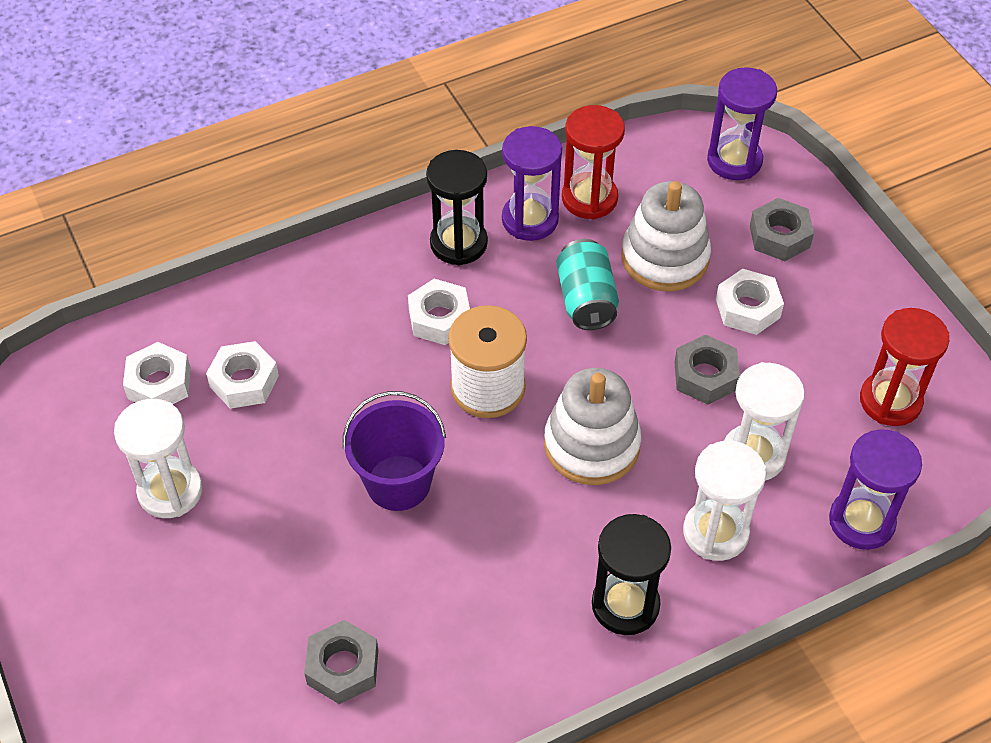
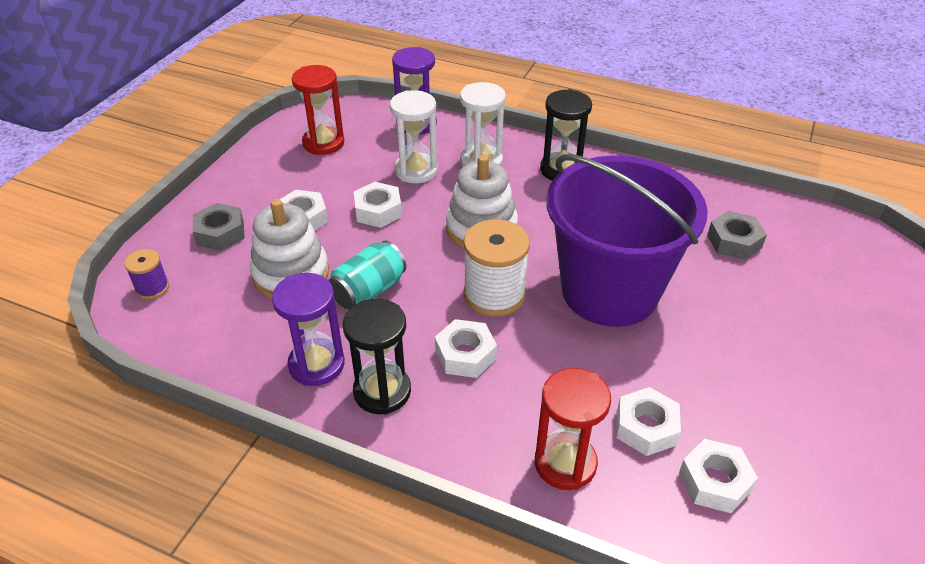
camera: 130 degrees left, 10 degrees down
(170, 491) = (767, 398): white hourglass -> none
(398, 483) = (609, 291): purple bucket -> purple bucket, size x1.88
(589, 198) = (262, 343): red hourglass -> red hourglass (565, 463)
(705, 376) = (378, 211): grey nut -> white nut
(734, 160) = (152, 288): purple hourglass -> purple spool

